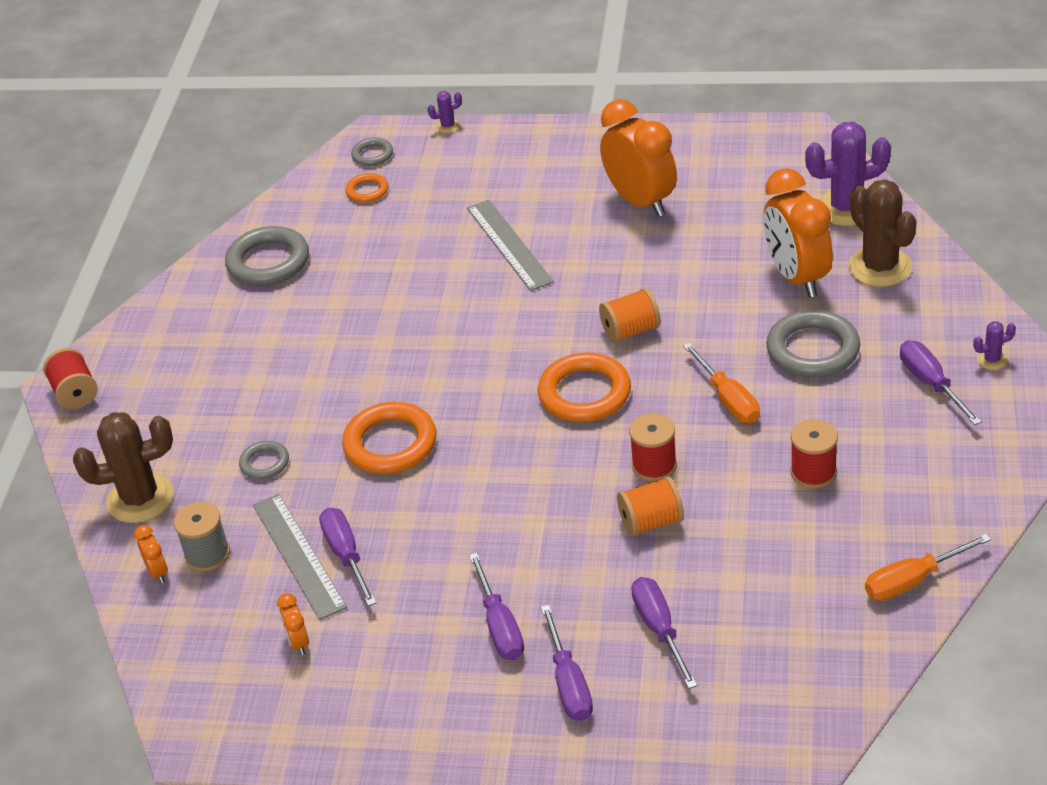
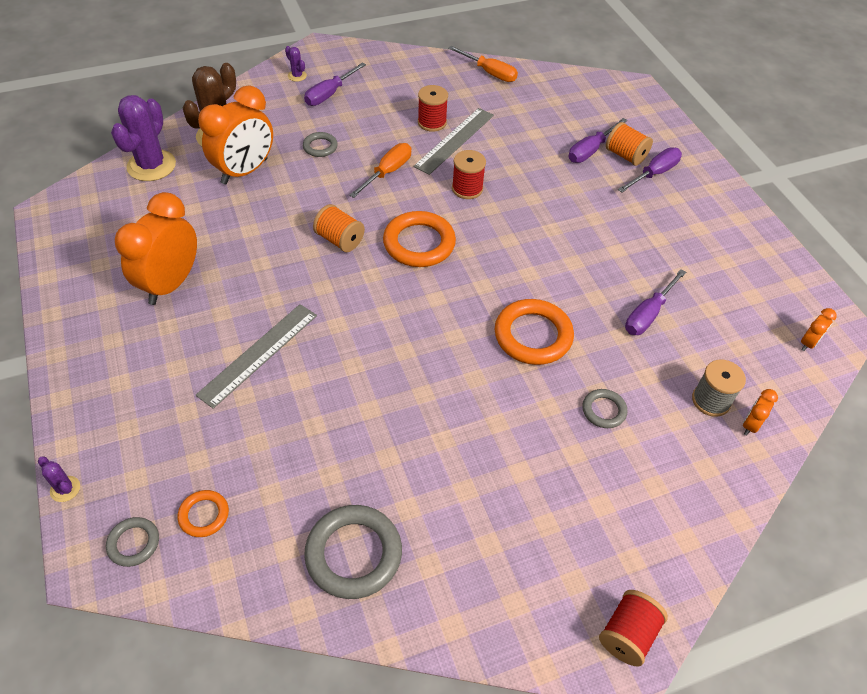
camera: 125 degrees left, 10 degrees up
(140, 498) = (699, 484): brown cactus -> none
(298, 555) = (668, 342): grey ruler -> grey ruler (454, 140)
(298, 642) = (732, 307): orange clock -> orange clock (808, 343)
(500, 626) = (640, 215): purple screwdriver -> none
(651, 522) = (515, 176): orange spool -> orange spool (625, 155)
(813, 350) = (320, 147): grey ring -> grey ring, size x0.53
(846, 207) = (151, 166): purple cactus -> purple cactus turned 60 degrees clockwise

